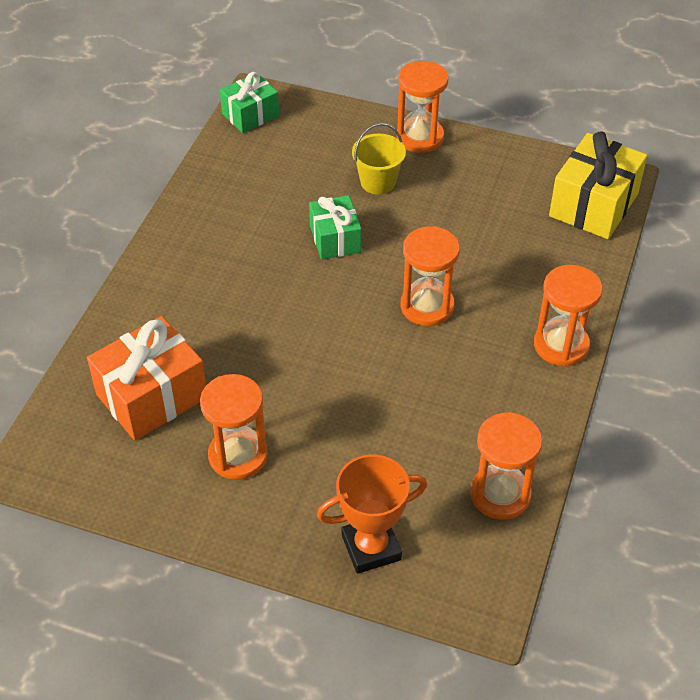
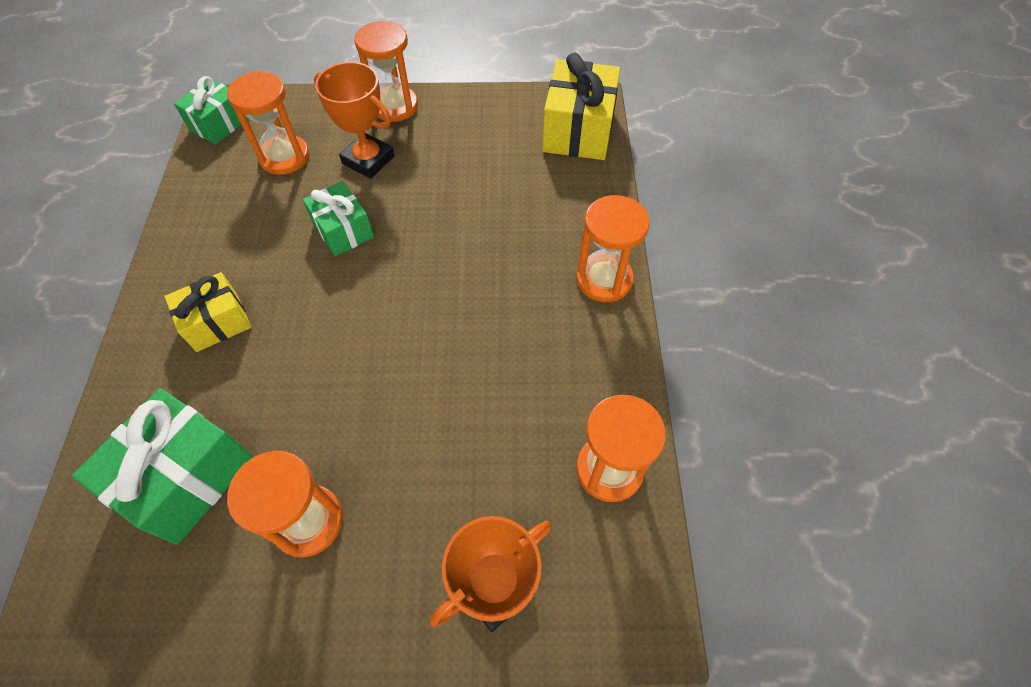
camera: 20 degrees left, 10 degrees up
(152, 396) = (186, 477): orange gift -> green gift
(205, 286) = (217, 322): none -> yellow gift
(378, 182) = (368, 160): yellow bucket -> orange trophy
(427, 306) = (459, 276): orange hourglass -> orange hourglass (284, 157)

